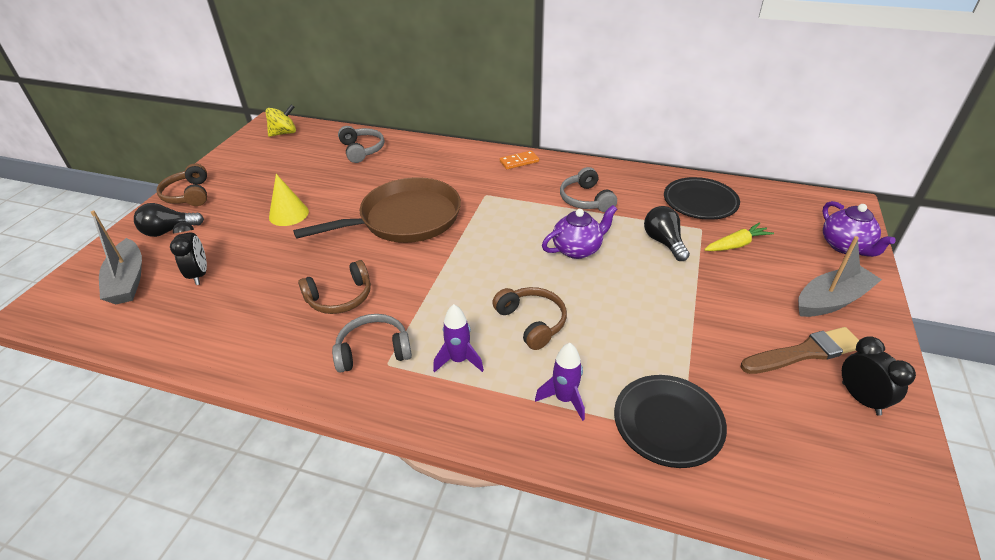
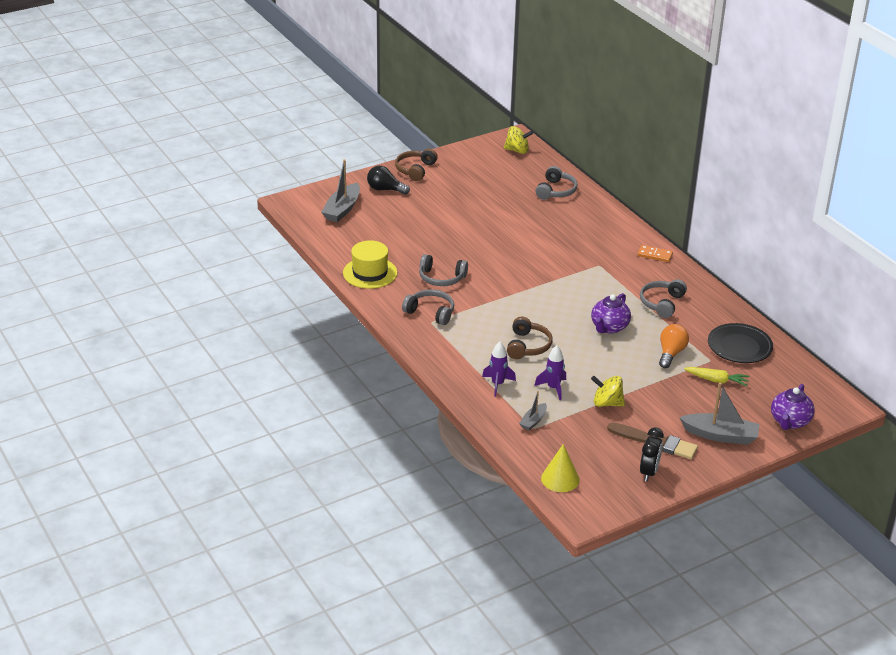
camera: 40 degrees right, 5 degrees down
(199, 274) = (380, 225): black clock -> none
(239, 344) = (370, 273): none -> yellow hat
(288, 214) = (462, 214): yellow cone -> yellow cone (560, 479)
(340, 297) = (441, 278): brown headphones -> grey headphones
(405, 219) = (528, 253): brown pan -> none
(459, 360) = (467, 340): purple rocket -> purple rocket (553, 388)
(577, 249) = (609, 327): purple teapot -> purple teapot turned 105 degrees clockwise
(664, 242) = (671, 353): black light bulb -> orange light bulb
(668, 423) = (533, 421): black plate -> grey boat
(697, 338) = (607, 403): none -> yellow spinning top

